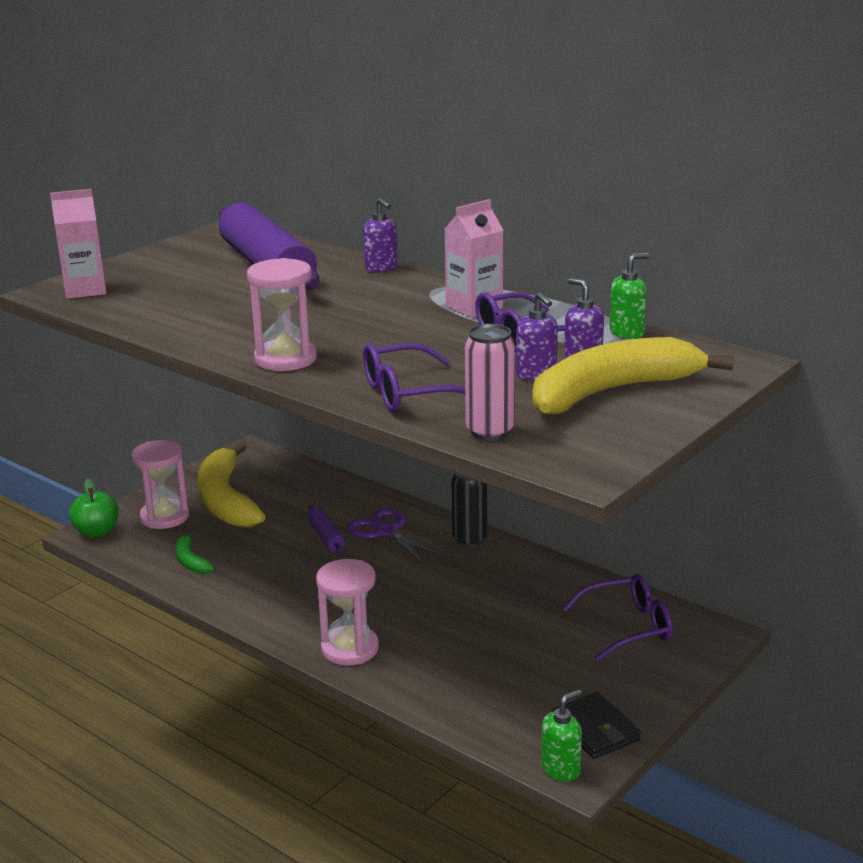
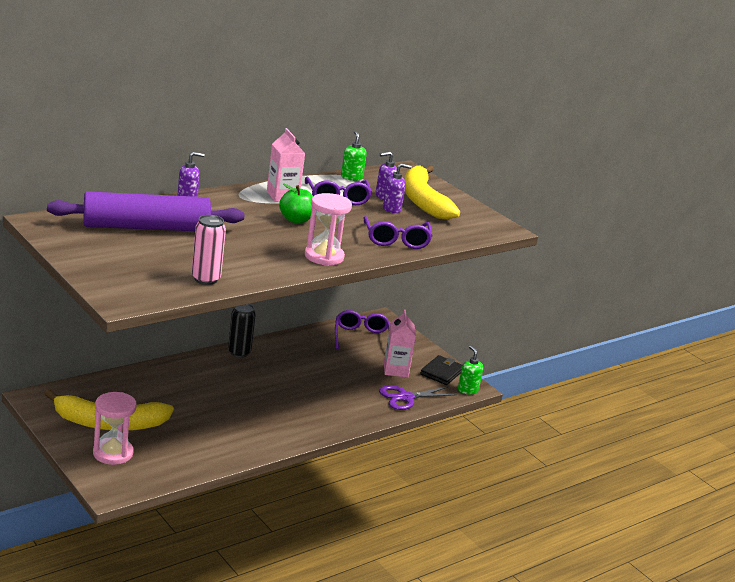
camera: 80 degrees left, 0 degrees up
(85, 290) = (132, 290): pink carton -> pink carton (395, 370)
(97, 532) = (111, 486): green apple -> green apple (296, 220)
(191, 561) = (188, 454): green banana -> none
(326, 536) = (196, 397): purple rolling pin -> none
(350, 648) = (333, 420): pink hourglass -> none
(386, 532) = (207, 376): purple scissors -> purple scissors (406, 398)
(490, 432) = (454, 235): pink can -> pink can (205, 279)
(595, 729) = (442, 372): black wallet -> black wallet turned 45 degrees counterclockwise

